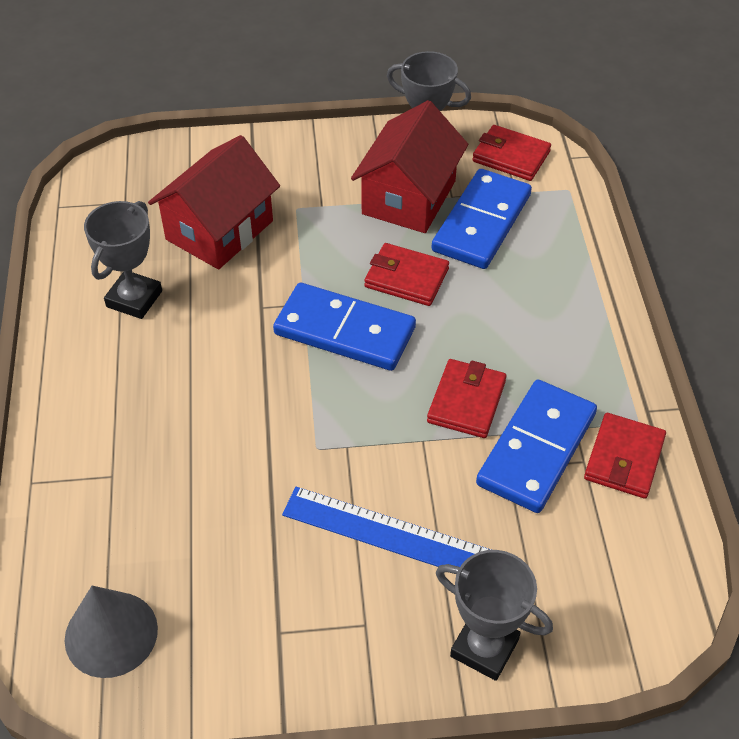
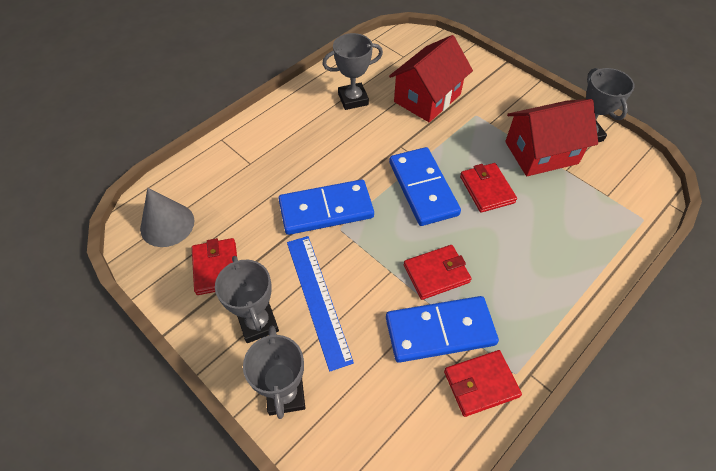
camera: 50 degrees right, 5 degrees up
(219, 230) = (427, 98): red house -> red house turned 45 degrees counterclockwise
(366, 618) = (258, 323): none -> grey trophy
(481, 223) = (565, 195): blue domino -> blue domino (326, 209)
(511, 156) = (630, 176): red wallet -> red wallet (216, 268)

